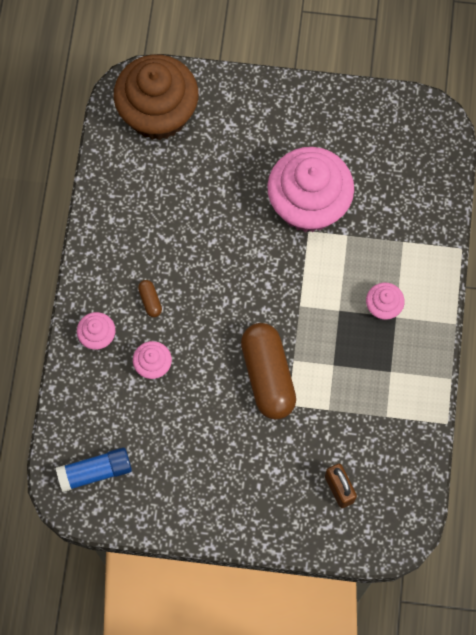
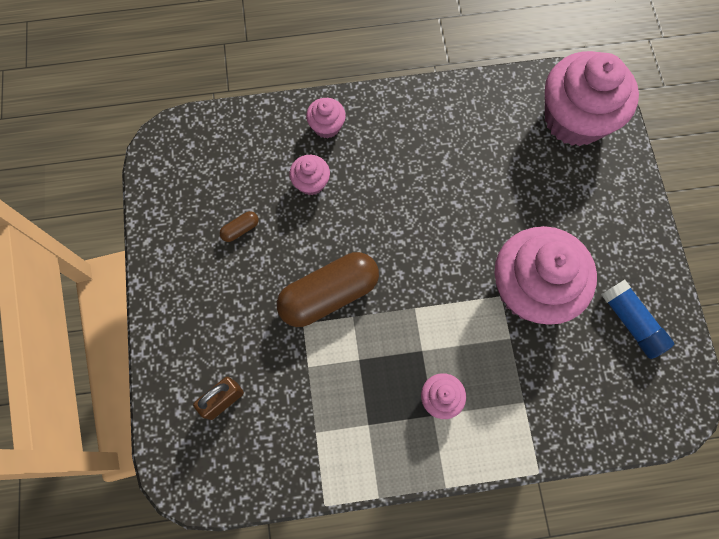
camera: 75 degrees right, 0 degrees up
(95, 472) = (192, 159): blue glue stick -> blue glue stick (631, 322)
(150, 301) = (376, 163): brown capsule -> brown capsule (240, 229)
(158, 113) = (574, 119): brown cupcake -> pink cupcake

